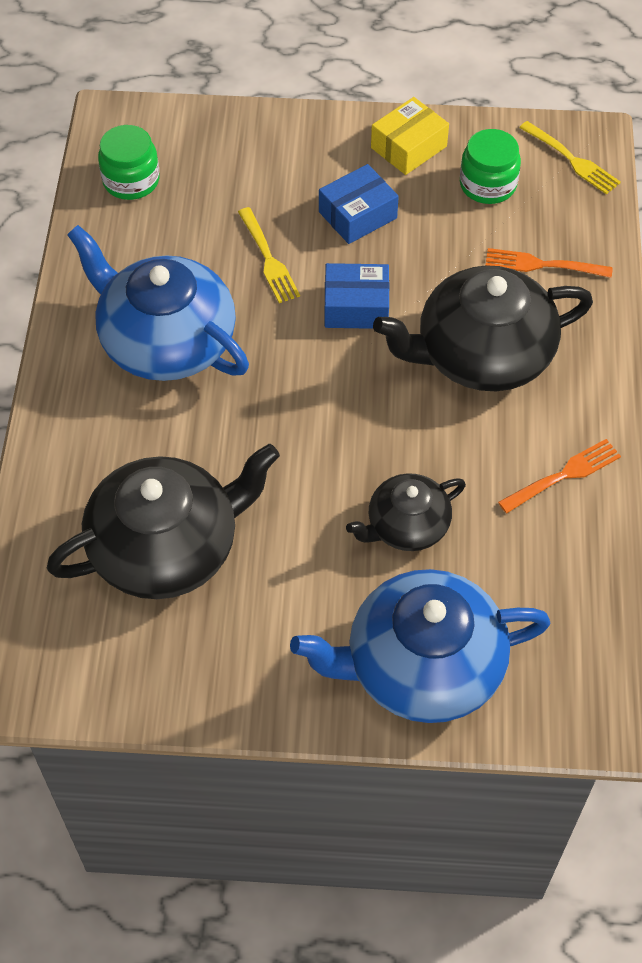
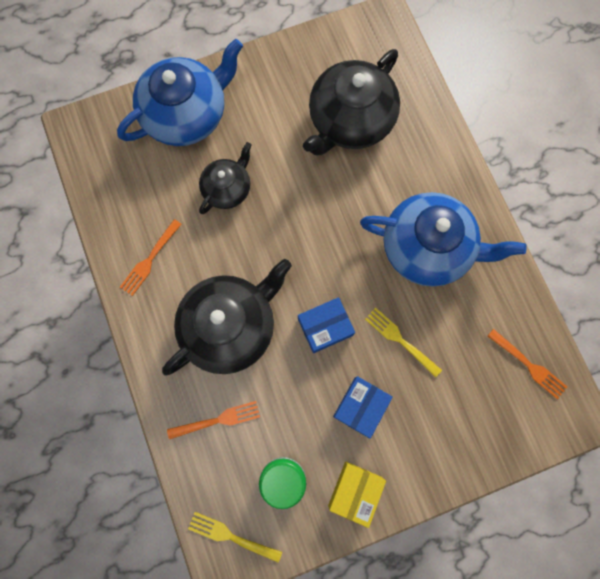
camera: 155 degrees right, 20 degrees up
(131, 180) = (528, 365): green jar -> orange fork

